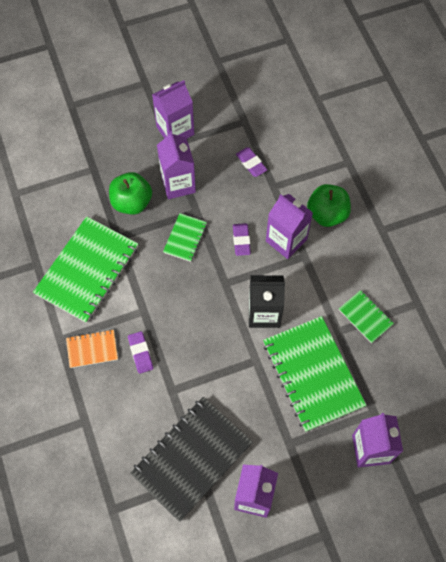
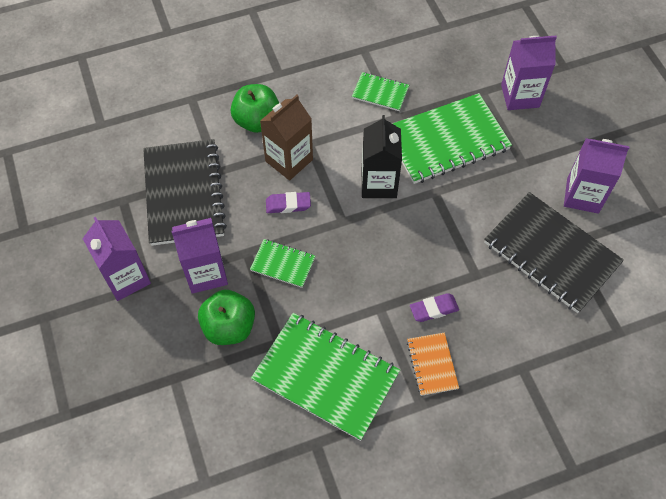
camera: 90 degrees left, 5 degrees down
(251, 163) = (184, 193): purple eraser -> black notebook
(286, 240) = (289, 160): purple carton -> brown carton
(365, 317) = (380, 93): green notebook -> green notebook turned 60 degrees clockwise

